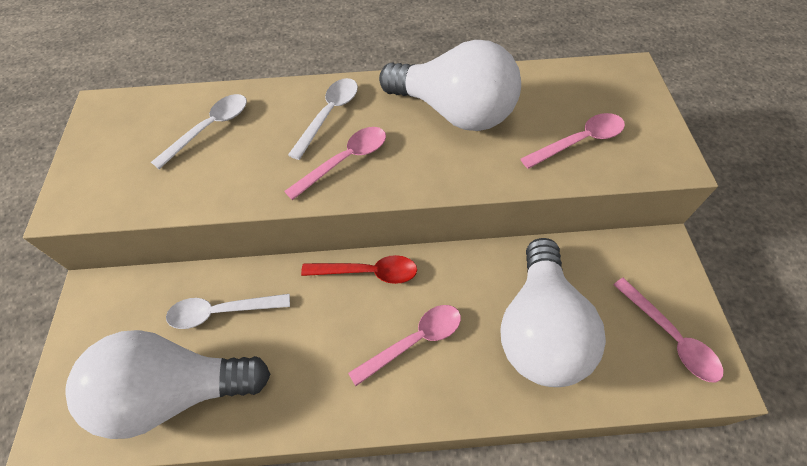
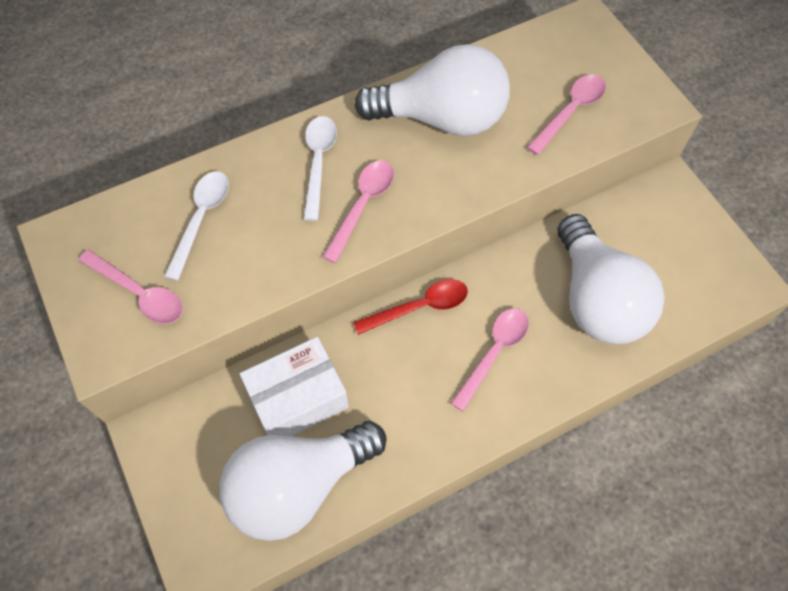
camera: 25 degrees left, 5 degrees up
(222, 311) = (298, 398): white spoon -> white box
(670, 336) = (704, 264): pink spoon -> pink spoon (139, 293)

